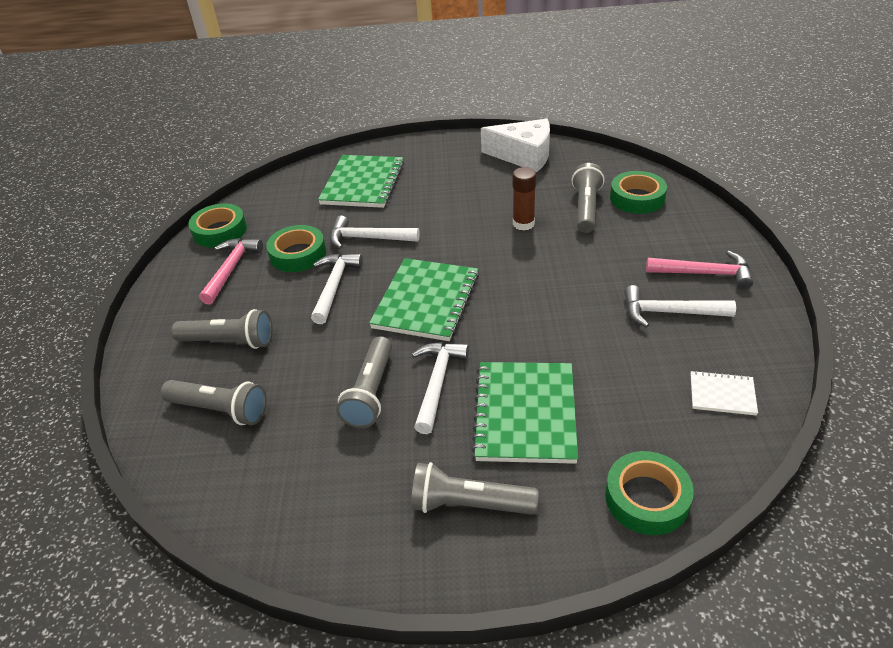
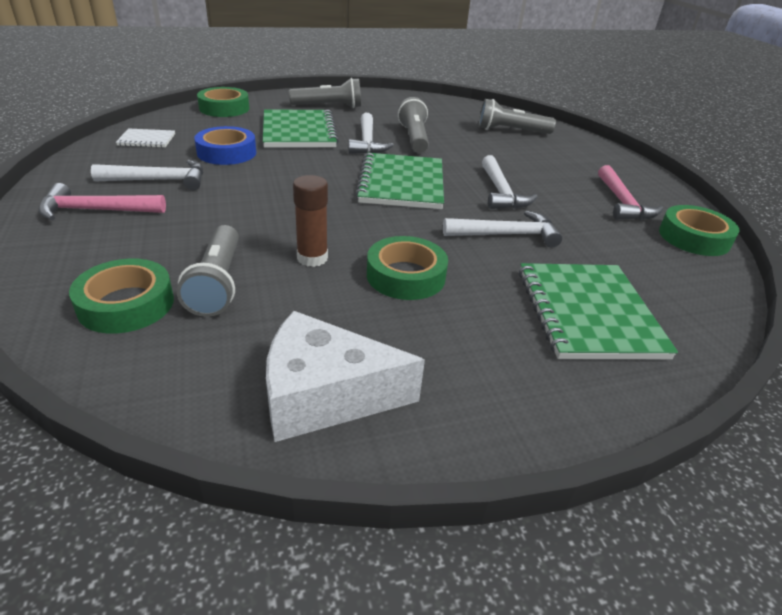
camera: 160 degrees right, 5 degrees down
(229, 341) = (550, 158): grey flashlight -> none
(298, 254) = (570, 217): green tape -> green tape (406, 276)
(613, 362) = (227, 152): none -> blue tape

